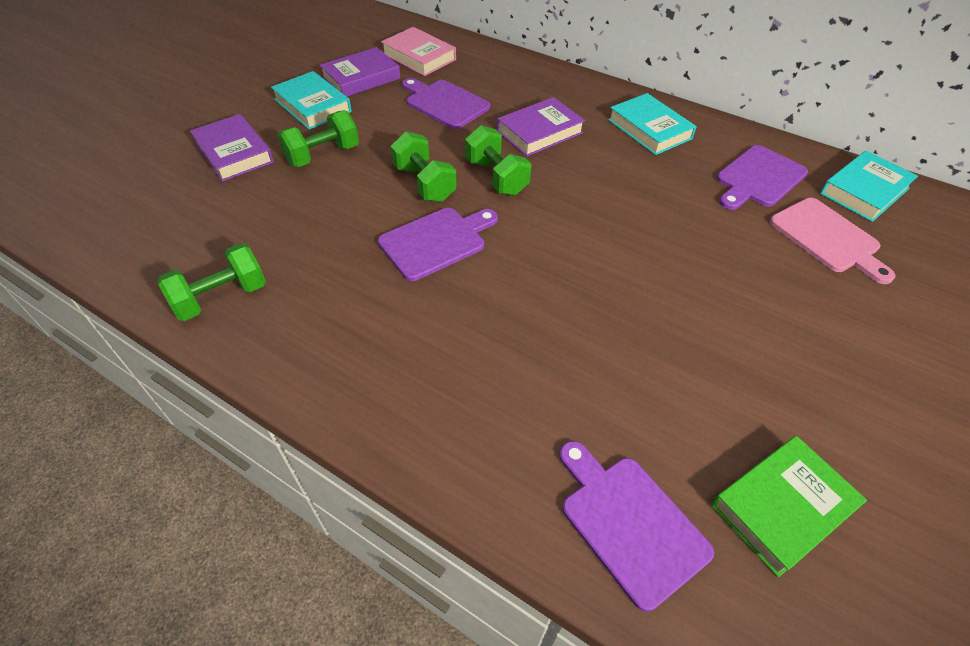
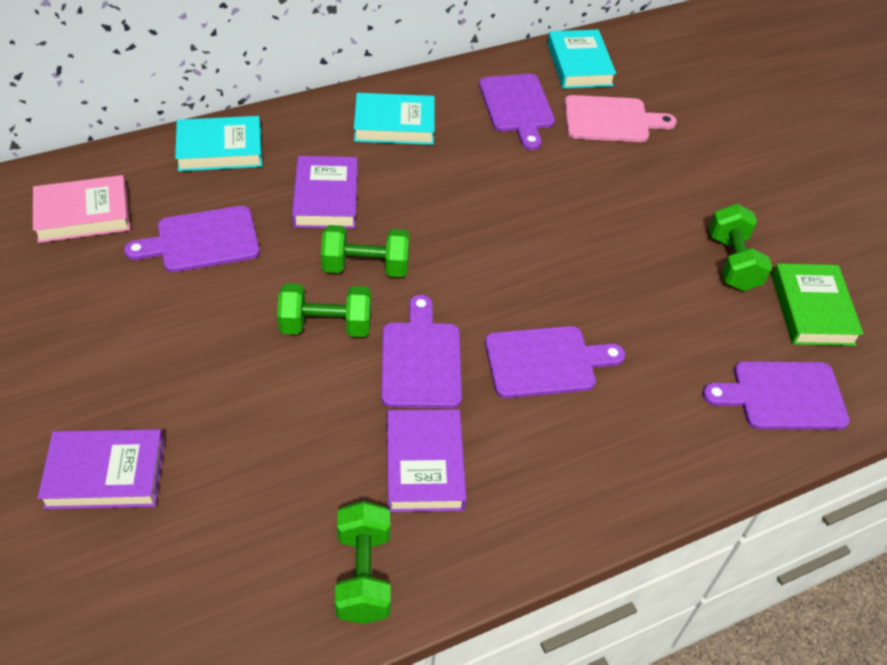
camera: 60 degrees left, 0 degrees up
(312, 105) = (82, 357): turquoise book -> turquoise book (220, 149)
(323, 155) = (195, 389): green dumbbell -> green dumbbell (732, 262)
(361, 78) = (71, 286): purple book -> purple book (424, 465)
(500, 313) = (546, 362): none -> purple cutting board

